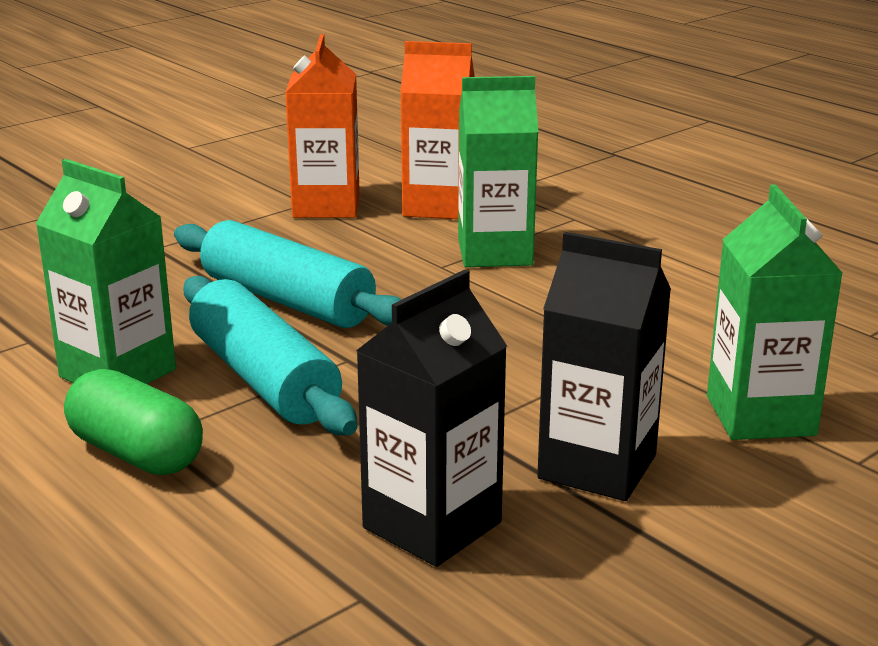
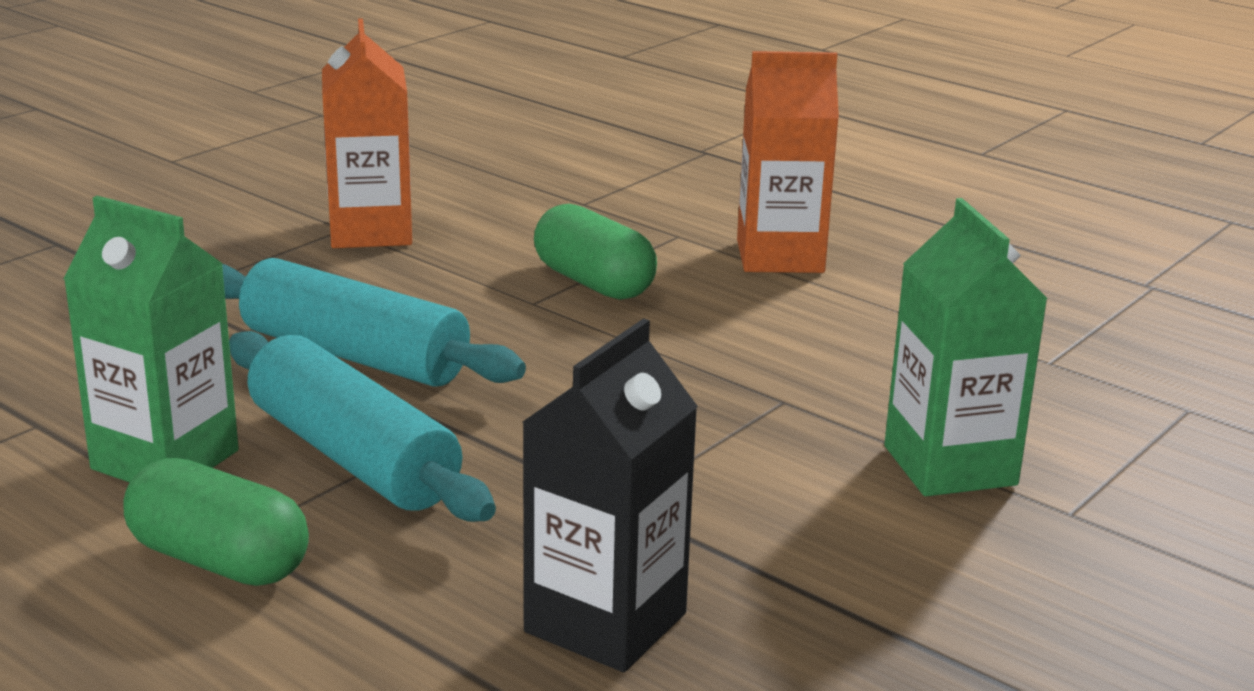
camera: 10 degrees left, 0 degrees up
(438, 206) = (509, 227): orange carton -> orange carton (780, 256)
(495, 253) = (594, 283): green carton -> green capsule
(597, 467) = (780, 539): black carton -> none

